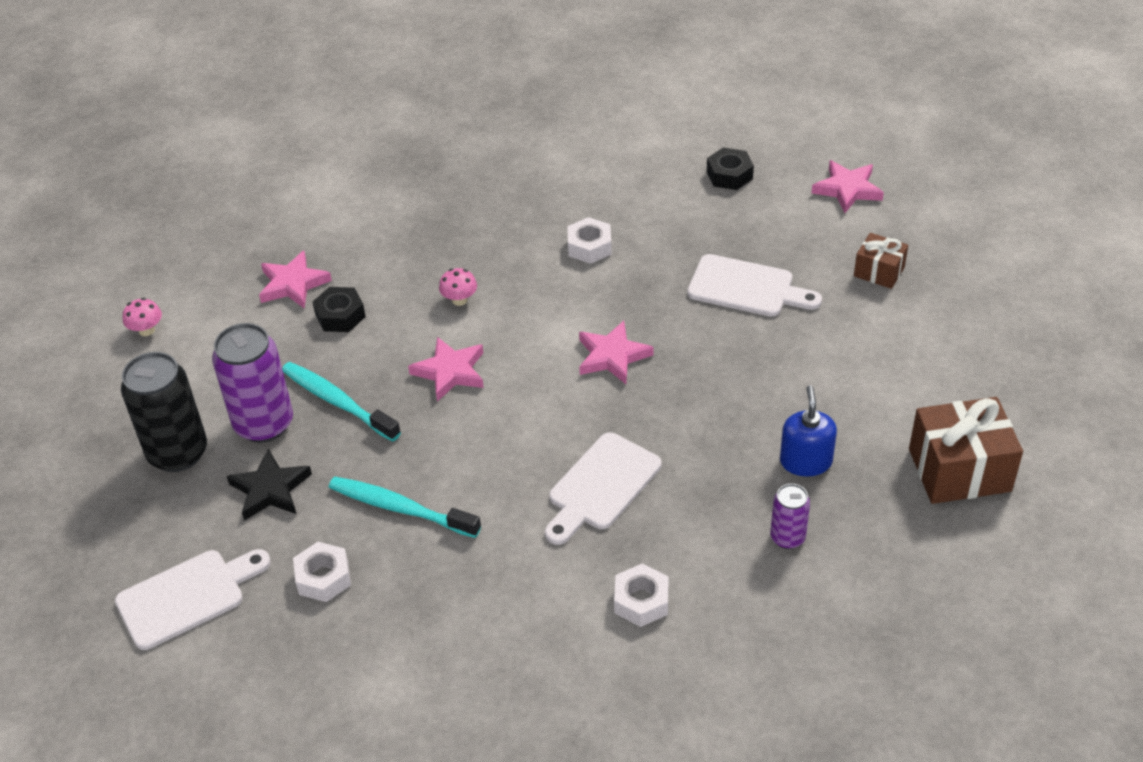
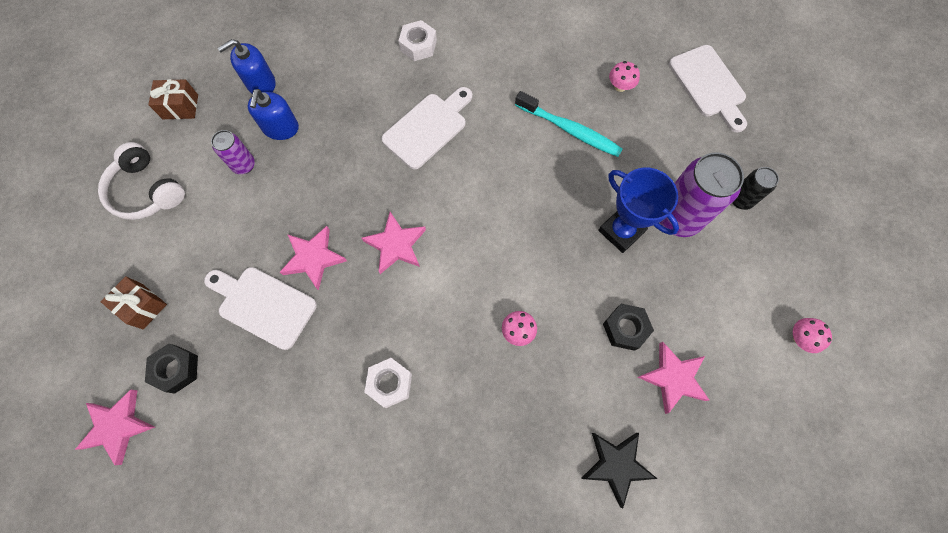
camera: 175 degrees left, 25 degrees up
(178, 453) = (741, 200): black can -> black can, size x0.53
(187, 596) = (709, 85): white cutting board -> white cutting board turned 90 degrees counterclockwise
(270, 489) = (665, 158): black star -> black star (616, 465)
(323, 578) = (620, 86): white nut -> pink mushroom
(337, 402) = (621, 231): turquoise toothbrush -> blue trophy
(450, 372) = (529, 248): pink star -> pink star (313, 258)
(729, 175) = (225, 472): black nut -> black nut (176, 369)
(787, 537) = (314, 74): purple can -> purple can (244, 165)
(861, 515) = (261, 83): none -> blue soap dispenser
(942, 371) = (147, 191): none -> white headphones
(959, 470) = (180, 107): brown gift -> brown gift, size x0.55

